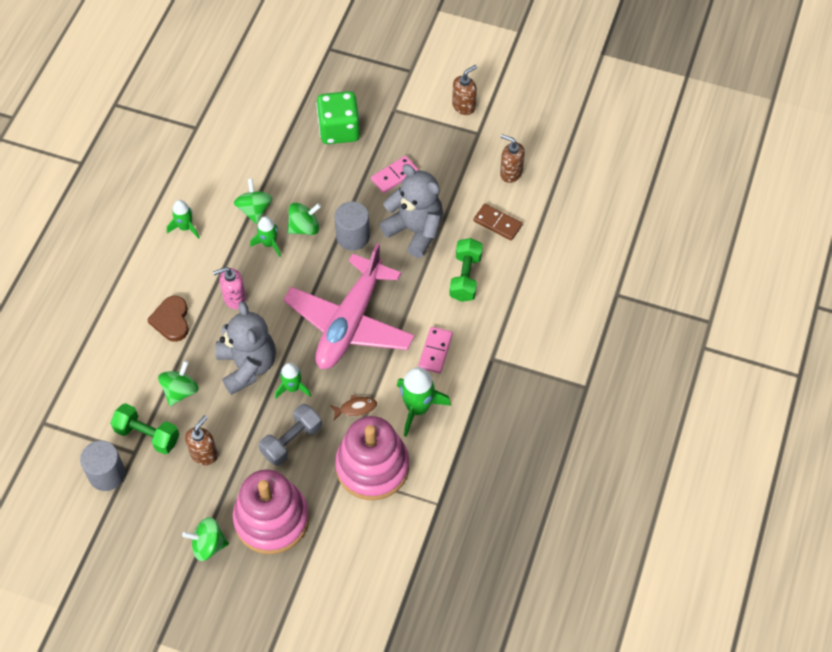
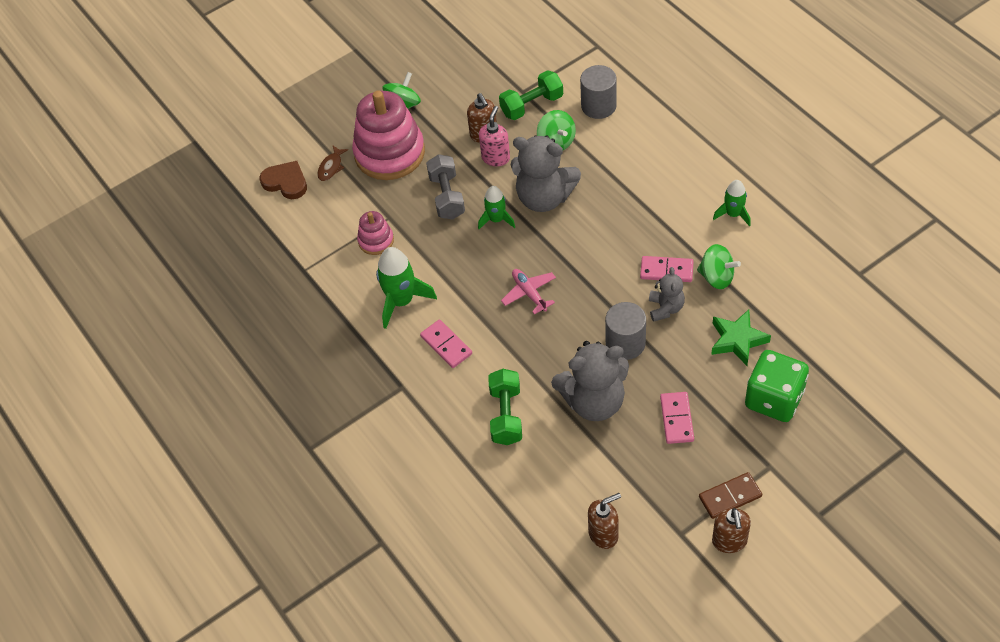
camera: 130 degrees right, 5 degrees down
(107, 474) = (517, 68): grey cylinder -> grey cylinder (598, 106)
(171, 320) = (634, 163): brown heart -> brown heart (286, 182)
(234, 298) = (623, 218): pink soap dispenser -> pink soap dispenser (496, 158)
(269, 244) = (666, 271): green rocket -> pink domino
(303, 171) = (737, 340): none -> green star
(304, 227) = (665, 308): green spinning top -> grey teddy bear
(350, 322) = (529, 293): pink plane -> pink plane, size x0.40
(356, 408) = (439, 255): brown fish -> brown fish (331, 167)
(372, 466) = (376, 241): pink stacking toy -> pink stacking toy, size x0.48
(465, 277) = (506, 415): green dumbbell -> green dumbbell turned 45 degrees clockwise
(497, 223) = (548, 482): brown domino -> brown domino (730, 496)

